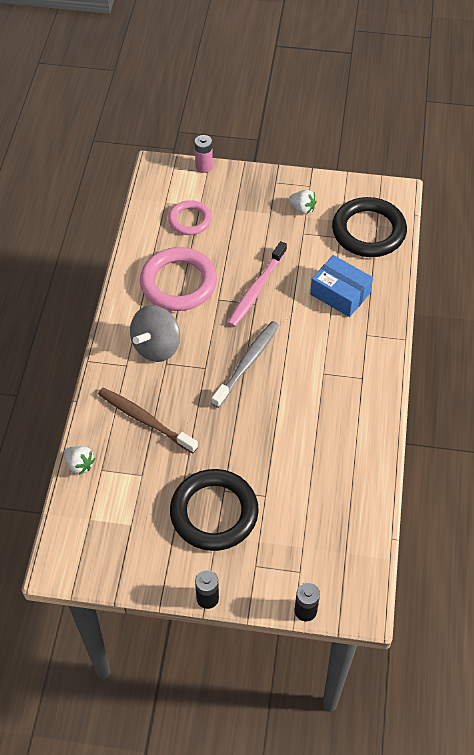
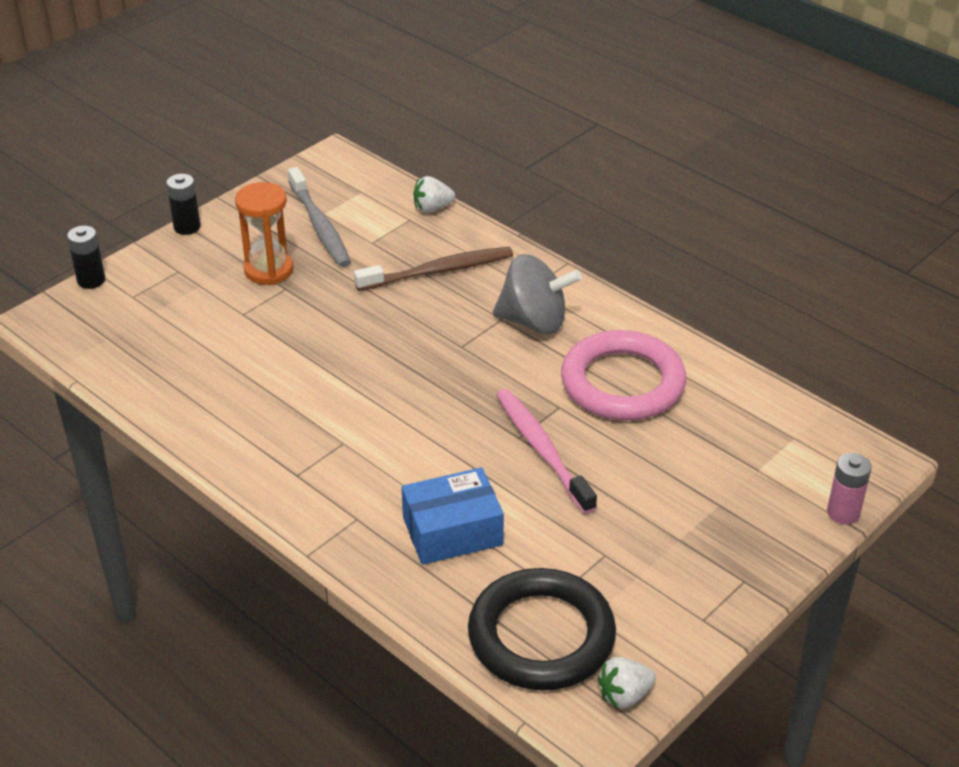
camera: 125 degrees right, 15 degrees down
(156, 347) = (534, 321): grey spinning top -> grey spinning top turned 120 degrees clockwise
(190, 220) = (735, 445): pink ring -> none
(214, 512) = (269, 270): black ring -> orange hourglass
(247, 363) = (430, 383): grey toothbrush -> grey toothbrush (319, 225)
(302, 209) = (658, 581): white strawberry -> white strawberry (624, 695)

